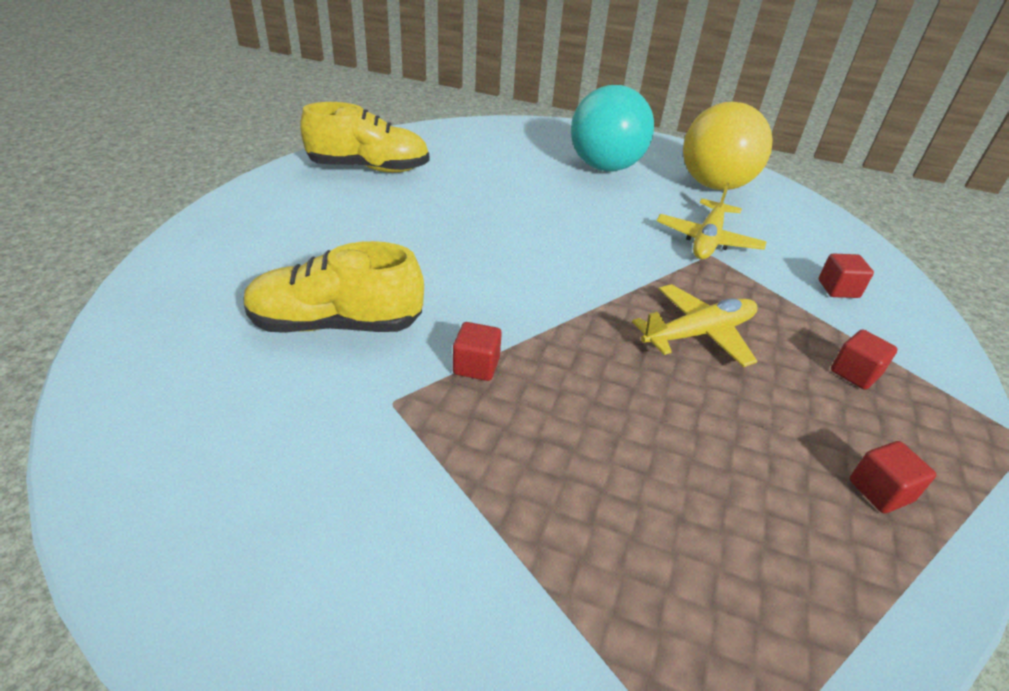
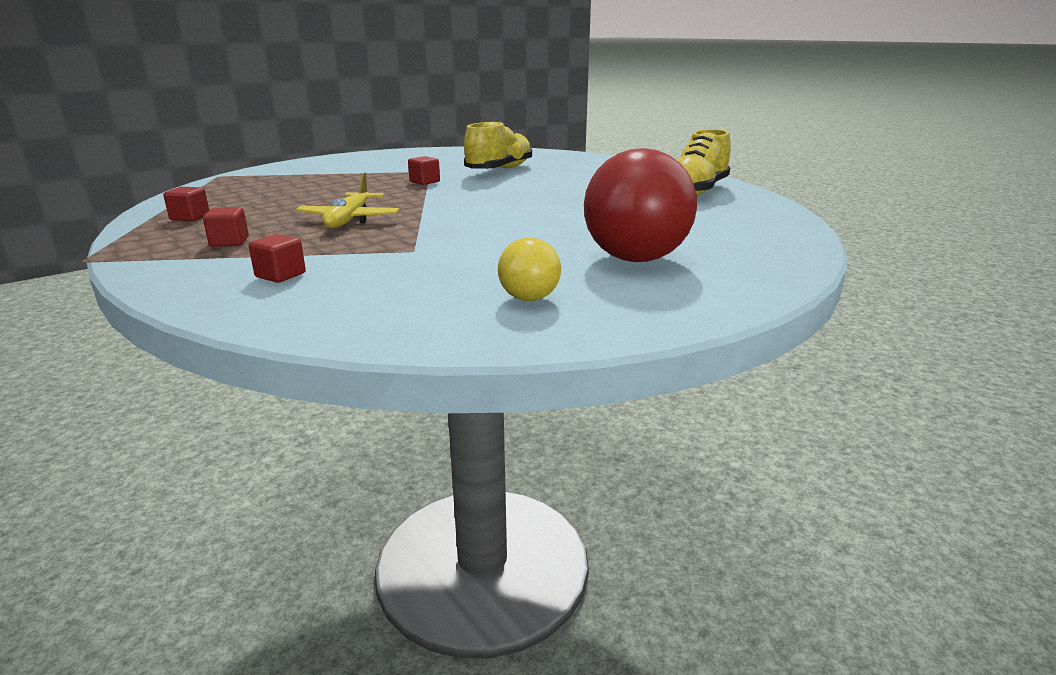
camera: 125 degrees right, 15 degrees down
(605, 167) = (635, 259): turquoise ball -> red ball
(707, 240) = (433, 256): yellow plane -> none
(714, 185) = (529, 298): yellow ball -> yellow ball, size x0.49

